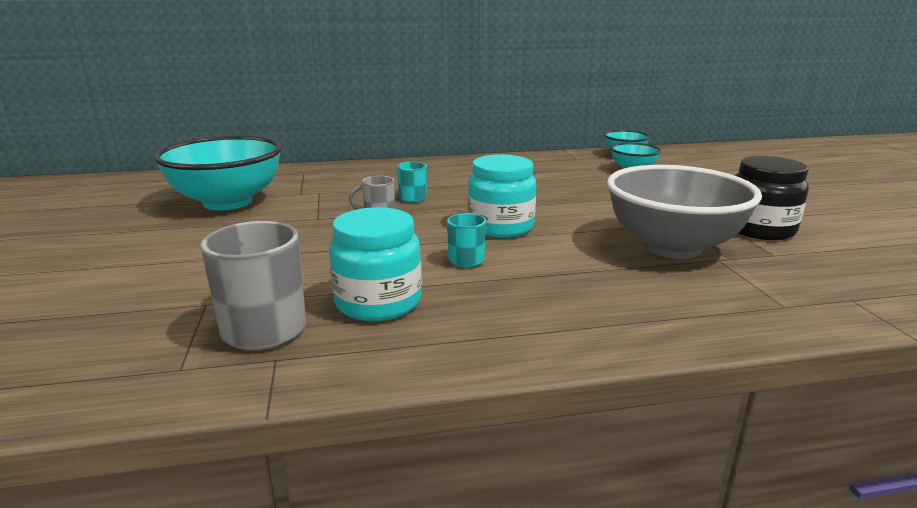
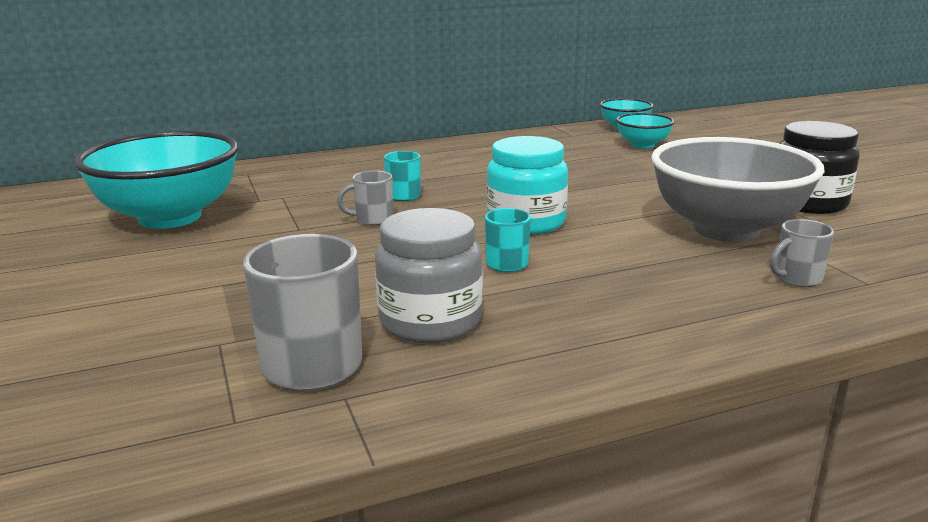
camera: 10 degrees left, 0 degrees up
(378, 302) = (430, 321): turquoise jar -> grey jar
(717, 296) = (796, 279): none -> grey mug

